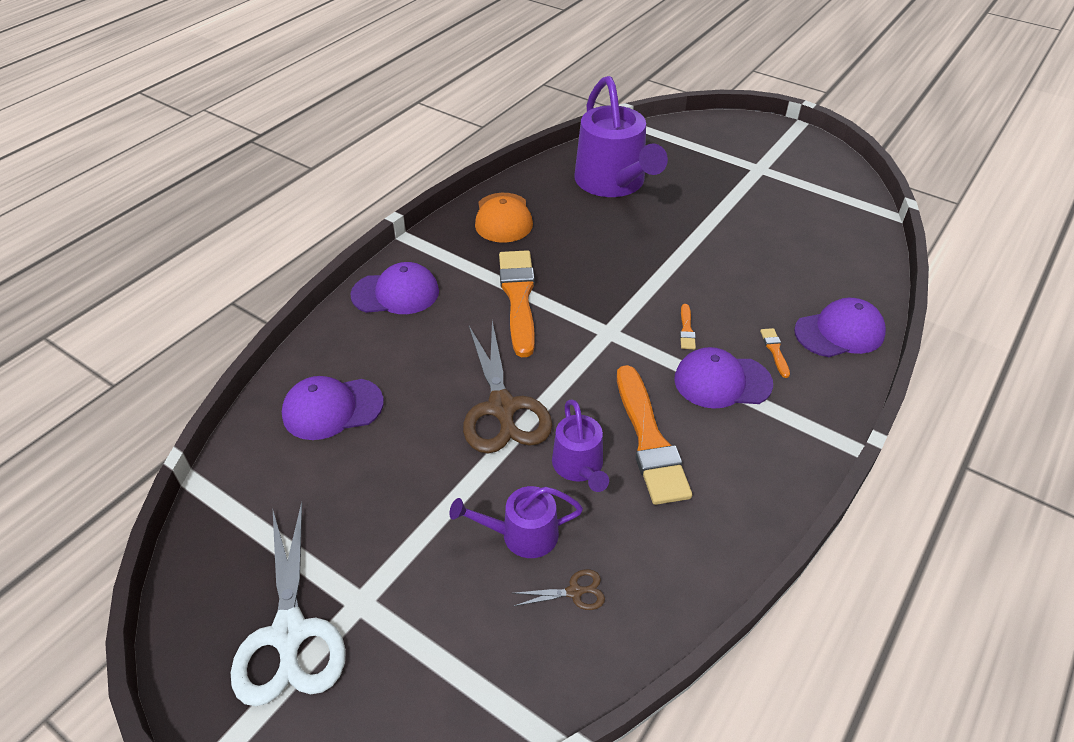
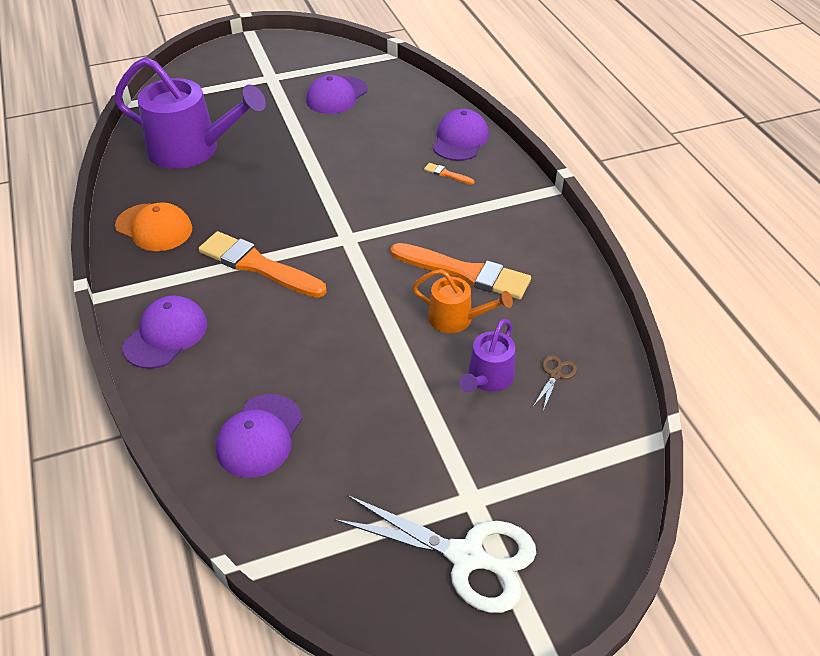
camera: 55 degrees left, 0 degrees up
(502, 408) = (364, 332): brown scissors -> none
(579, 466) = (456, 319): purple watering can -> orange watering can
(686, 329) = (386, 201): orange brush -> none
(722, 381) = (449, 212): purple cap -> purple cap (336, 96)

